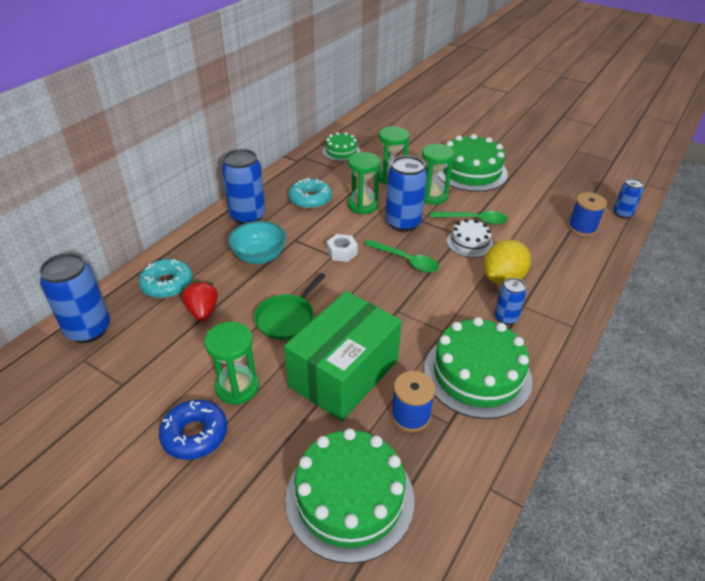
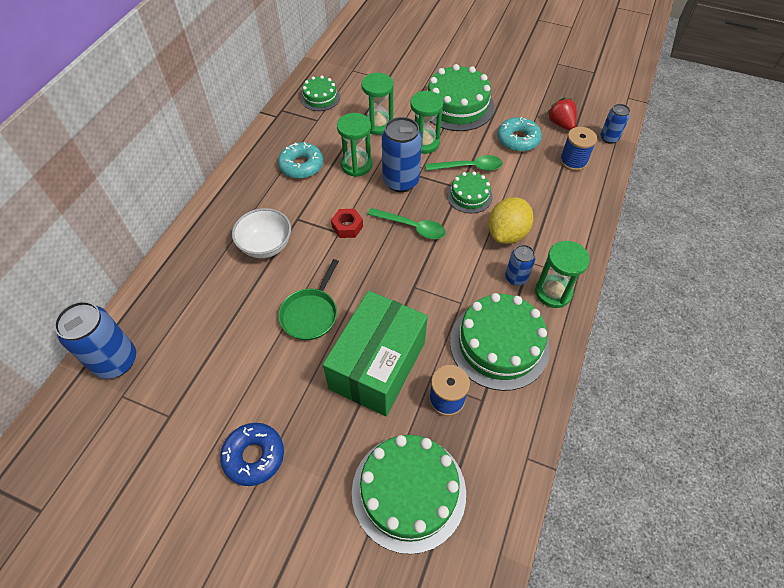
camera: 10 degrees left, 15 degrees up
(167, 284) = (181, 294): turquoise donut -> turquoise donut (518, 139)
(202, 312) = (225, 320): red strawberry -> red strawberry (560, 124)
(237, 387) = (281, 399): green hourglass -> green hourglass (553, 292)
(247, 216) = (241, 197): blue can -> none
(259, 257) = (266, 245): turquoise bowl -> white bowl
(342, 252) = (347, 227): white nut -> red nut
(469, 243) = (469, 196): white cake -> green cake

